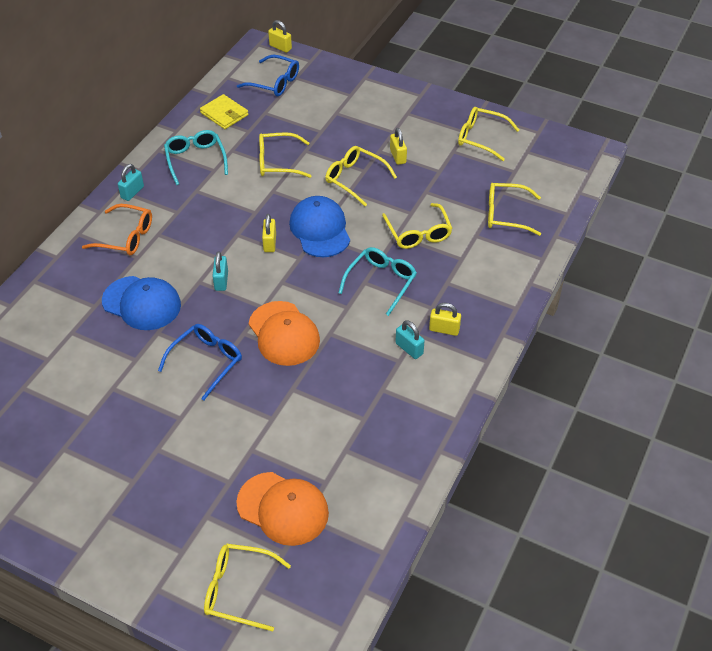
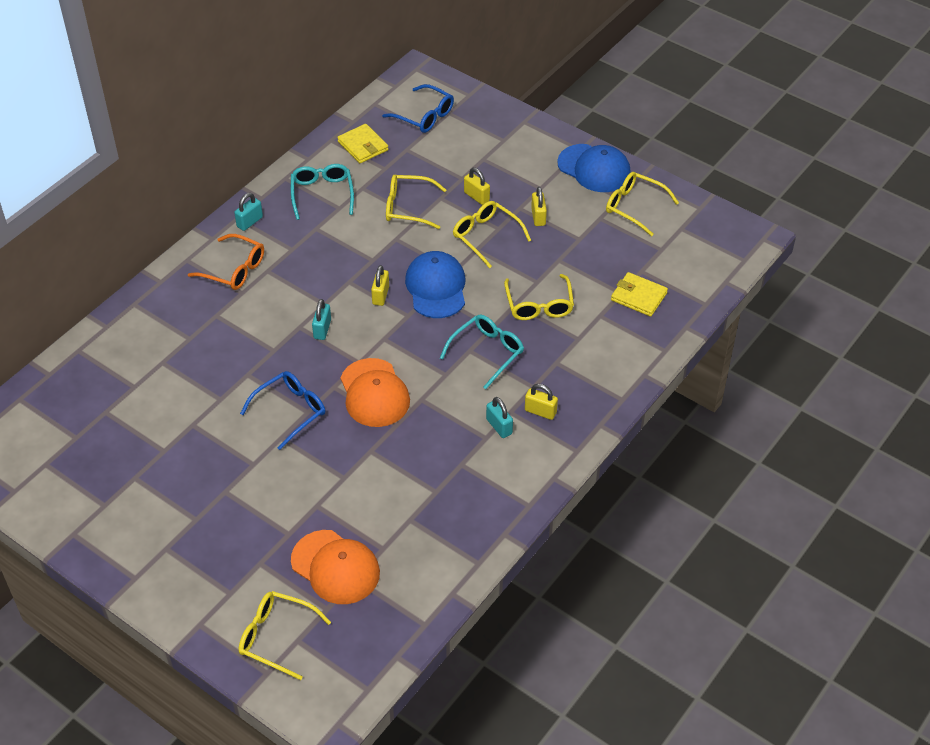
camera: 10 degrees right, 0 degrees up
(142, 303) = (237, 342): blue cap -> blue cap (594, 168)
(280, 47) = (439, 75): yellow padlock -> yellow padlock (476, 196)
(506, 214) = (639, 296): yellow glasses -> yellow wallet

